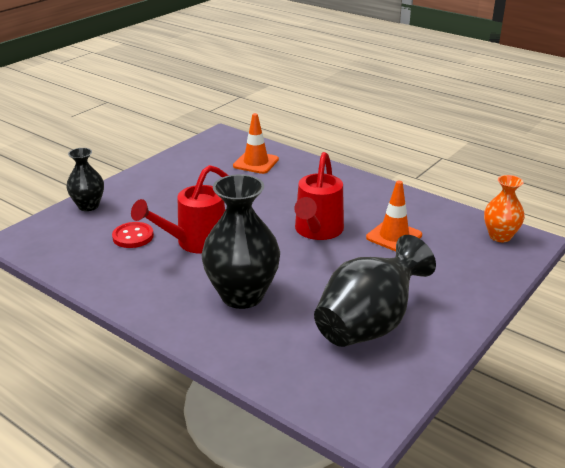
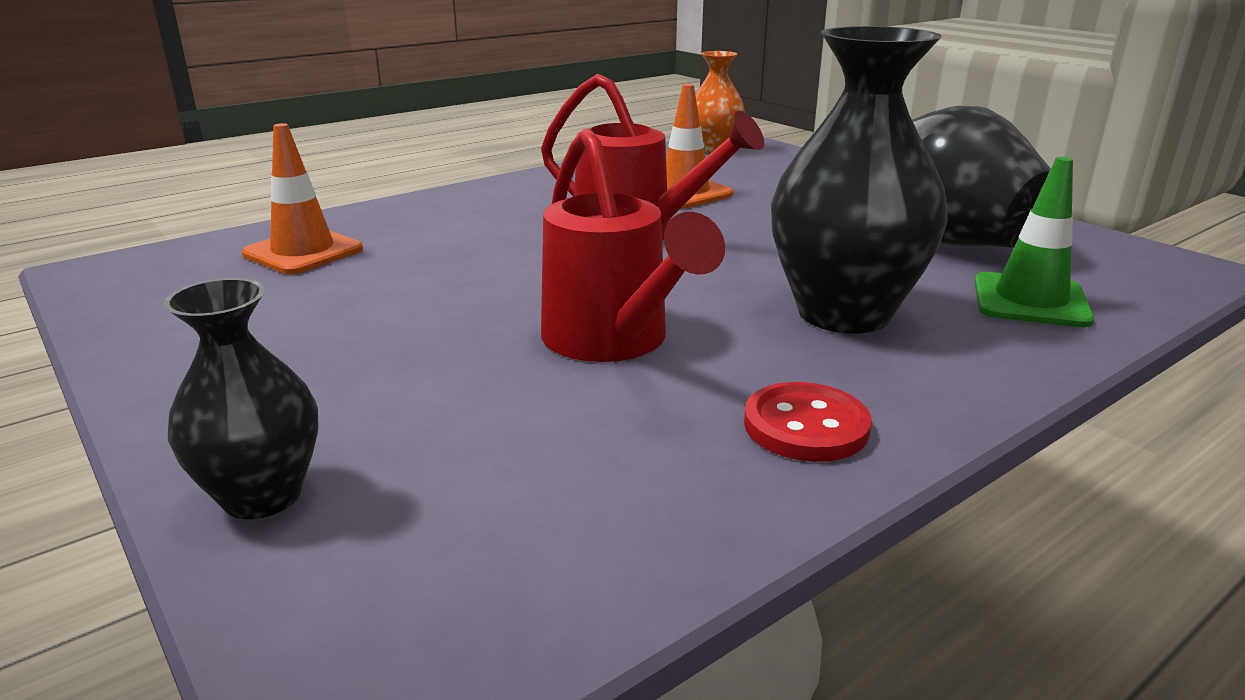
camera: 75 degrees left, 5 degrees down
(133, 236) = (529, 422): red button -> red button (806, 426)
(280, 354) = (1030, 301): none -> green traffic cone

